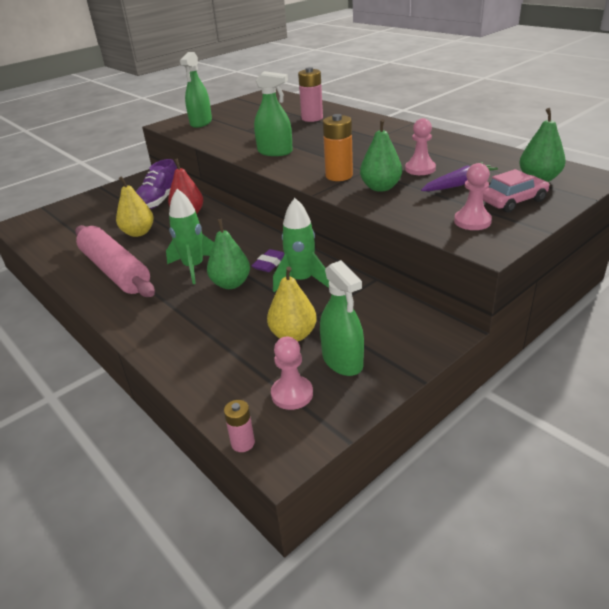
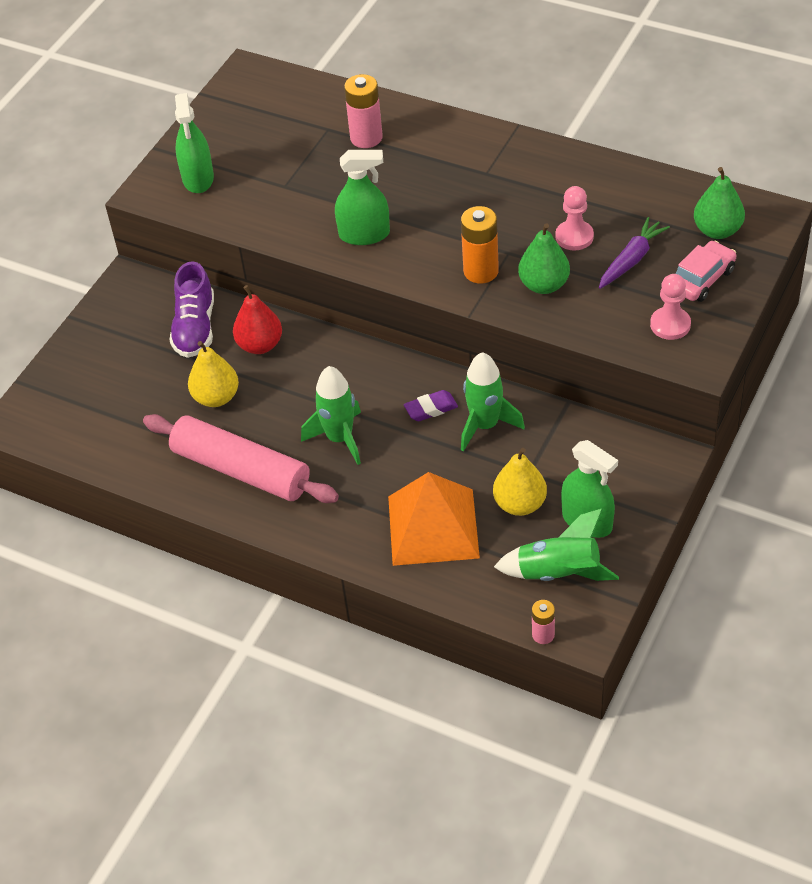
camera: 20 degrees left, 15 degrees up
(214, 334) = (433, 526): none -> orange pyramid
(231, 284) = (404, 452): green pear -> none
(269, 264) = (431, 409): purple eraser -> purple eraser turned 60 degrees clockwise
(292, 394) = (558, 573): pink pawn -> green rocket

